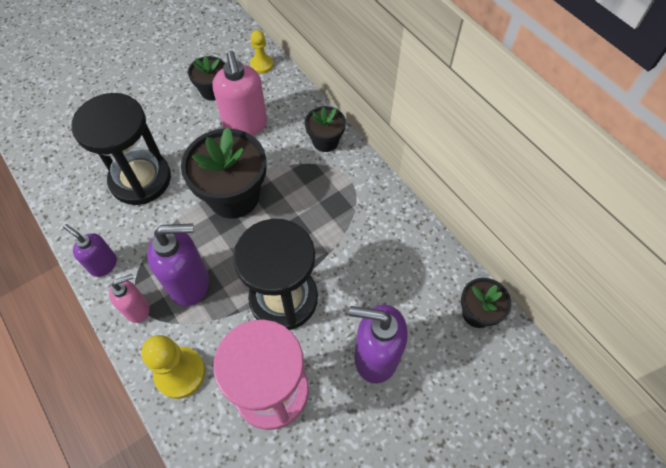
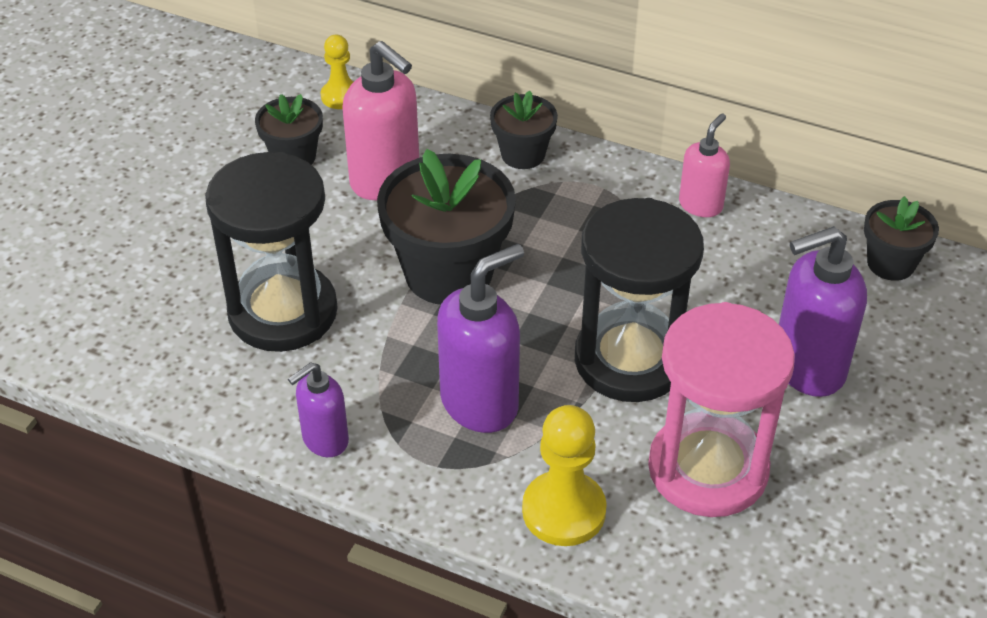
camera: 30 degrees left, 15 degrees down
(103, 264) = (325, 440): purple soap dispenser -> purple soap dispenser turned 45 degrees counterclockwise
(138, 309) = (431, 468): pink soap dispenser -> pink soap dispenser (701, 205)

